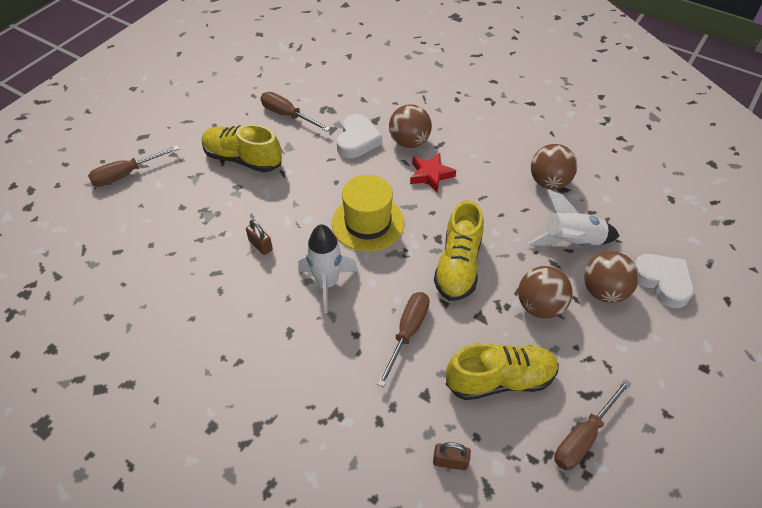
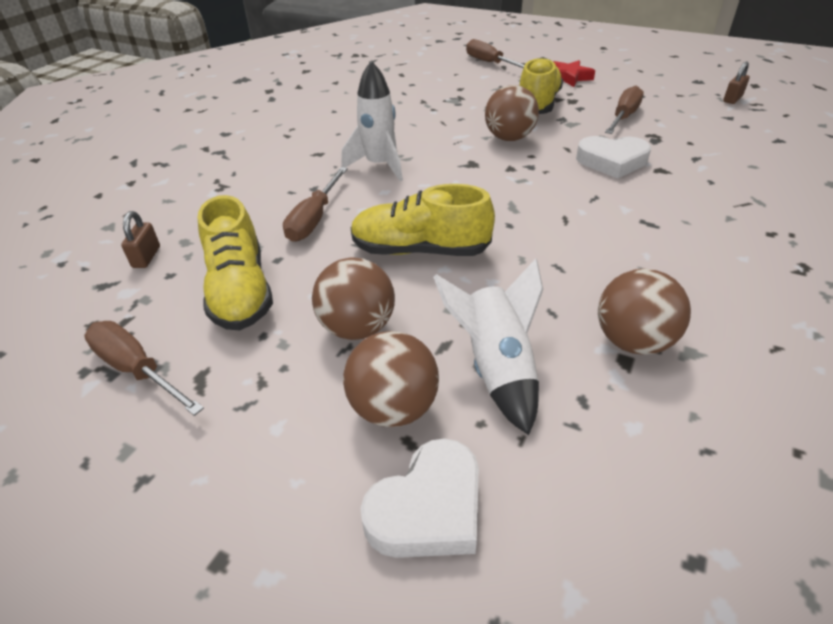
camera: 85 degrees right, 10 degrees down
(260, 245) = (422, 127): brown padlock -> brown padlock (732, 99)
(368, 223) = (473, 180): yellow hat -> none
(407, 332) = (314, 219): brown screwdriver -> brown screwdriver turned 90 degrees clockwise
(409, 142) = (636, 198): brown ball -> brown ball (509, 138)
(431, 175) = (580, 219): red star -> red star (568, 78)

